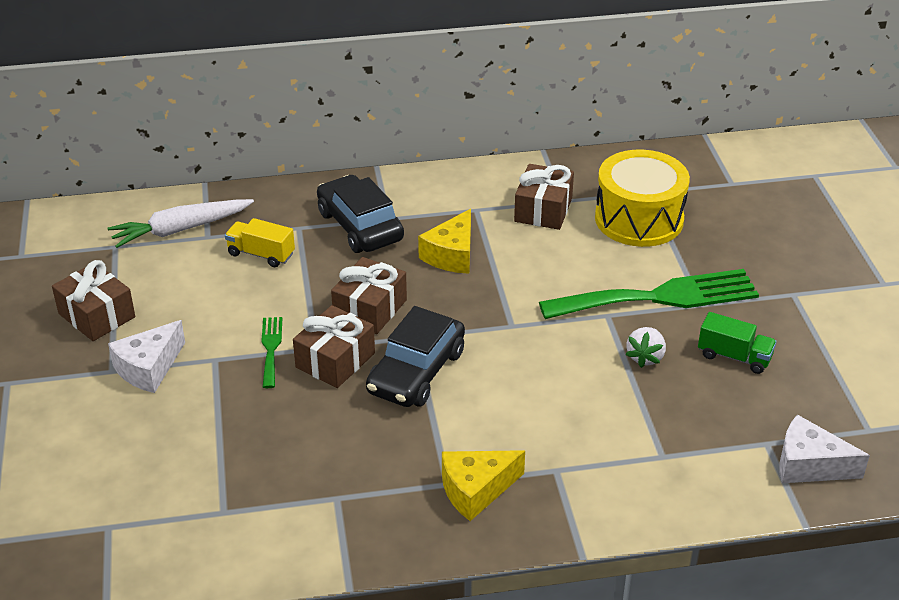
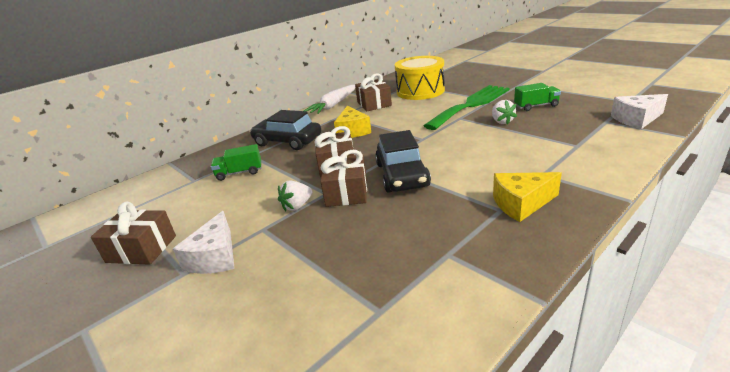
camera: 30 degrees left, 10 degrees down
(180, 230) = (171, 185): white carrot -> white carrot (333, 105)
(261, 254) = (239, 173): yellow truck -> green truck
(271, 348) = (297, 206): green fork -> white strawberry
(476, 490) = (521, 204): yellow cheese -> yellow cheese turned 45 degrees clockwise

